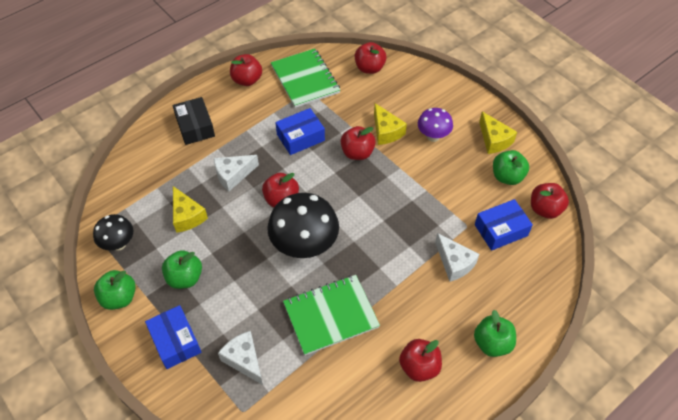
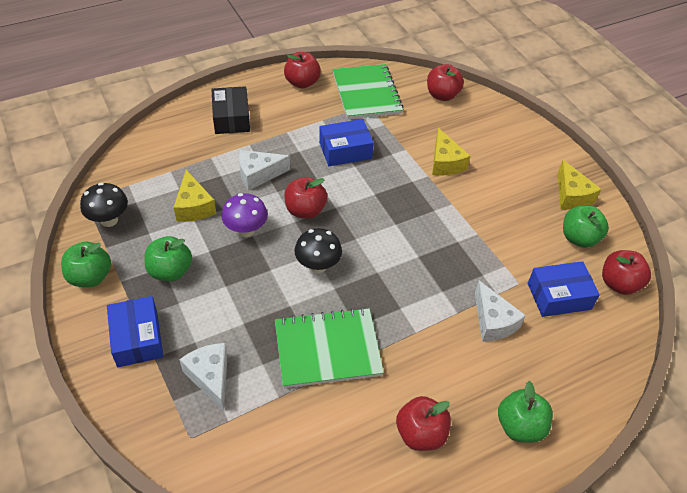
camera: 10 degrees right, 5 degrees down
(304, 246) = (318, 266): black mushroom -> black mushroom, size x0.56
(357, 153) = (406, 178): red apple -> none
(433, 136) = (499, 178): purple mushroom -> purple mushroom (246, 230)

